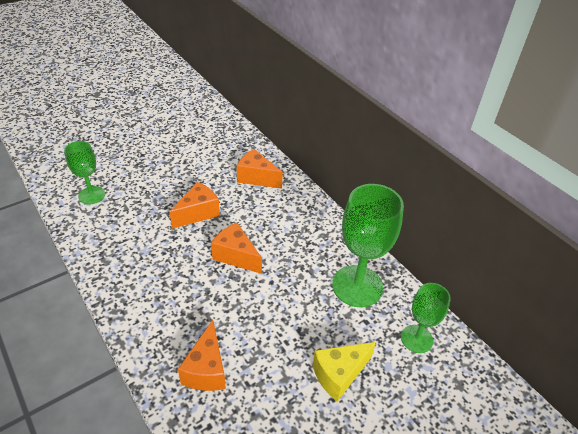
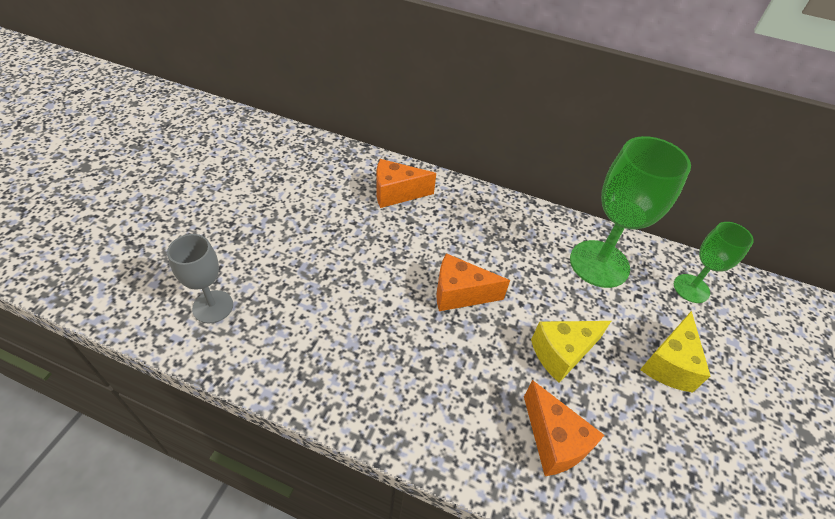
camera: 35 degrees left, 5 degrees up
(92, 195) = (213, 306): green goblet -> grey goblet
(198, 213) = (371, 265): orange cheese -> none
(266, 325) = (562, 353): none -> yellow cheese

